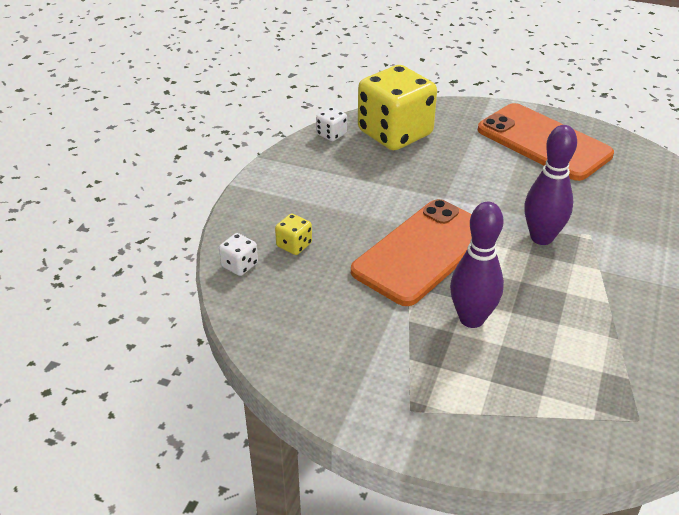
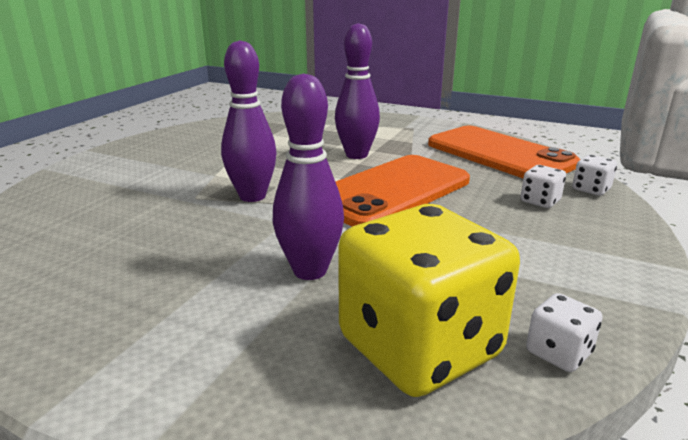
camera: 175 degrees left, 15 degrees down
(294, 245) = (540, 201): yellow dice -> white dice
(461, 169) = (310, 271): none -> purple bowling pin
(543, 142) = (131, 310): orange phone -> orange phone (499, 154)

